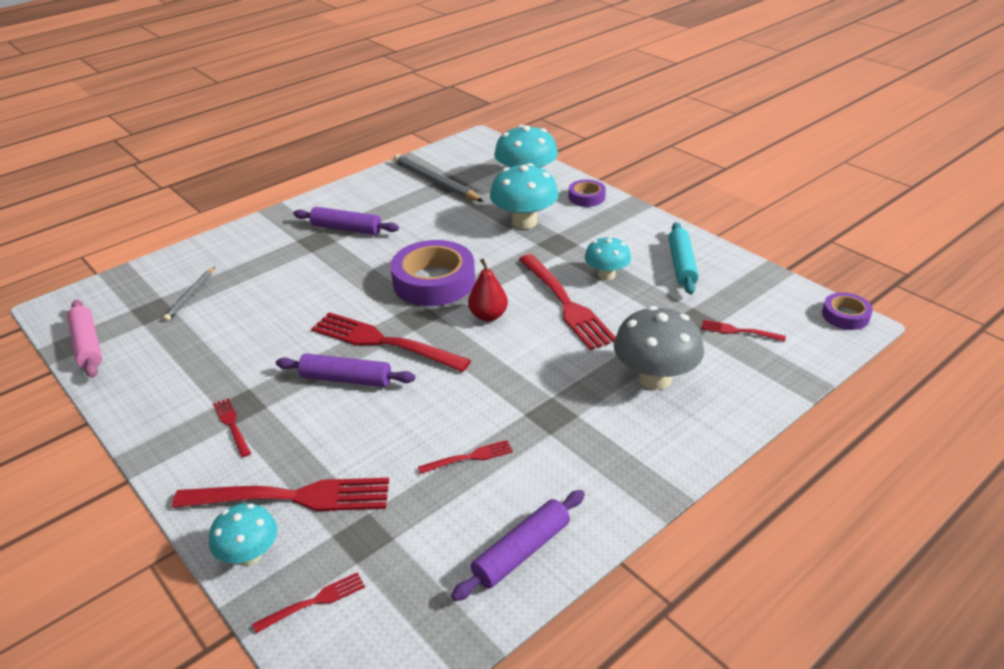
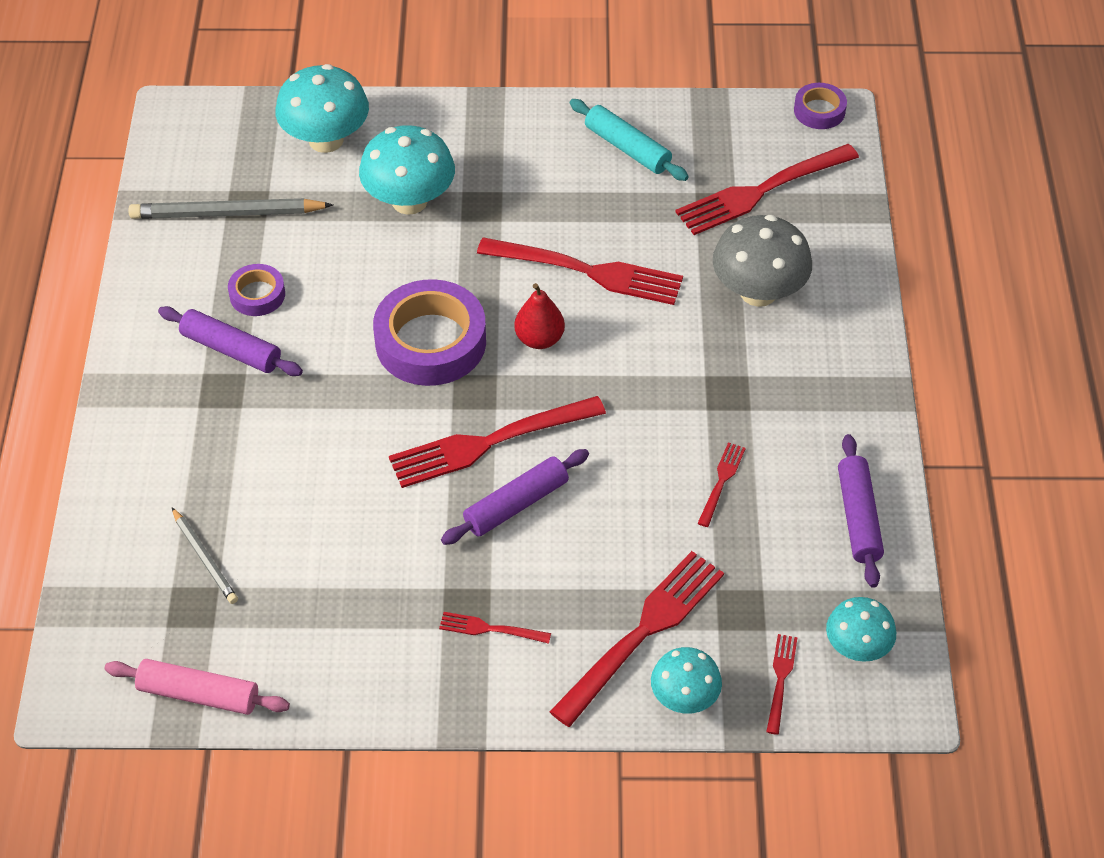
camera: 50 degrees left, 15 degrees up
(346, 229) = (231, 350): purple rolling pin -> purple rolling pin turned 60 degrees clockwise
(586, 197) = (425, 121): purple tape -> purple tape (257, 295)
(606, 275) = (578, 210): turquoise mushroom -> turquoise mushroom (857, 647)
(739, 331) = (762, 191): red fork -> red fork, size x2.13

